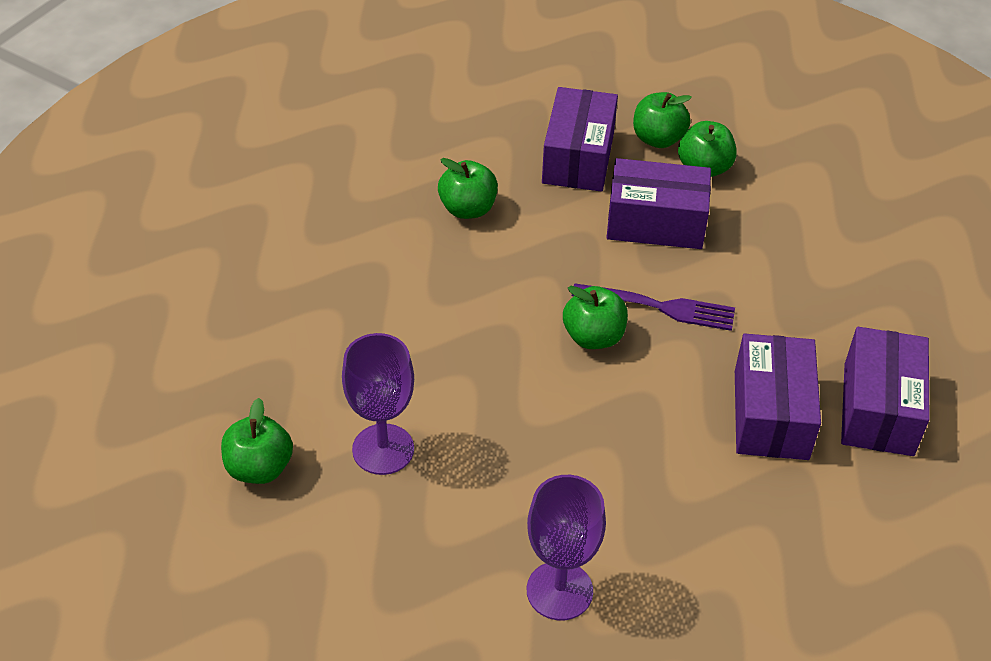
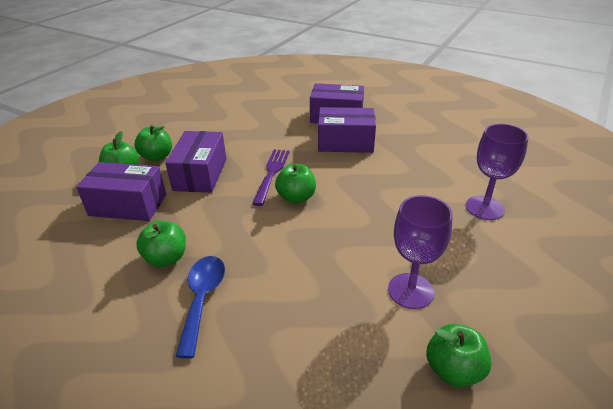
camera: 90 degrees left, 10 degrees down
(396, 248) = (202, 299): none -> blue spoon

